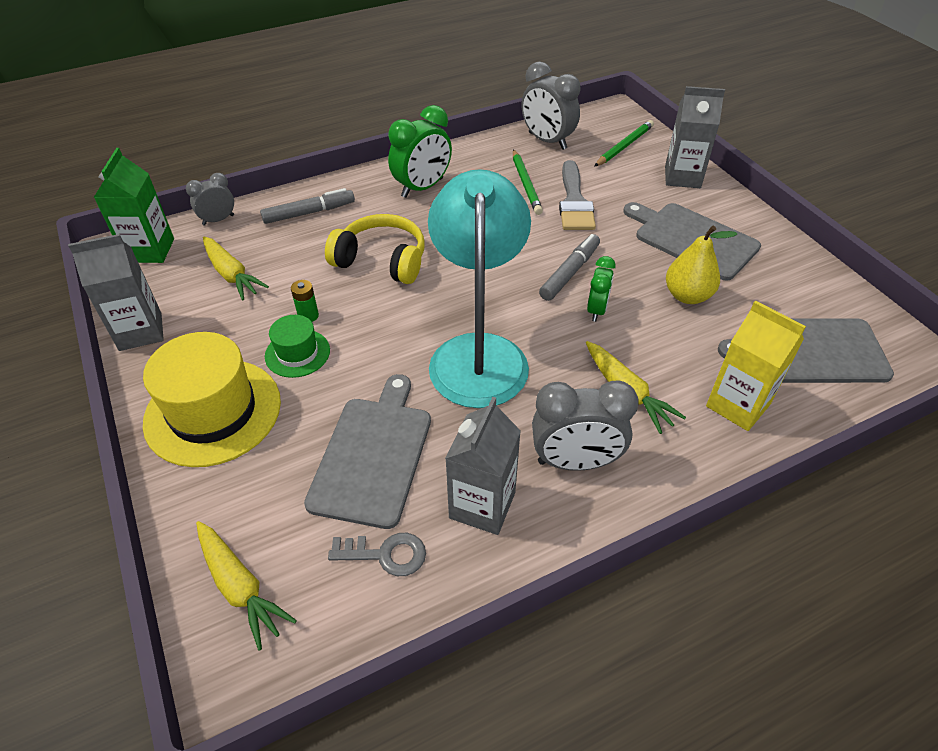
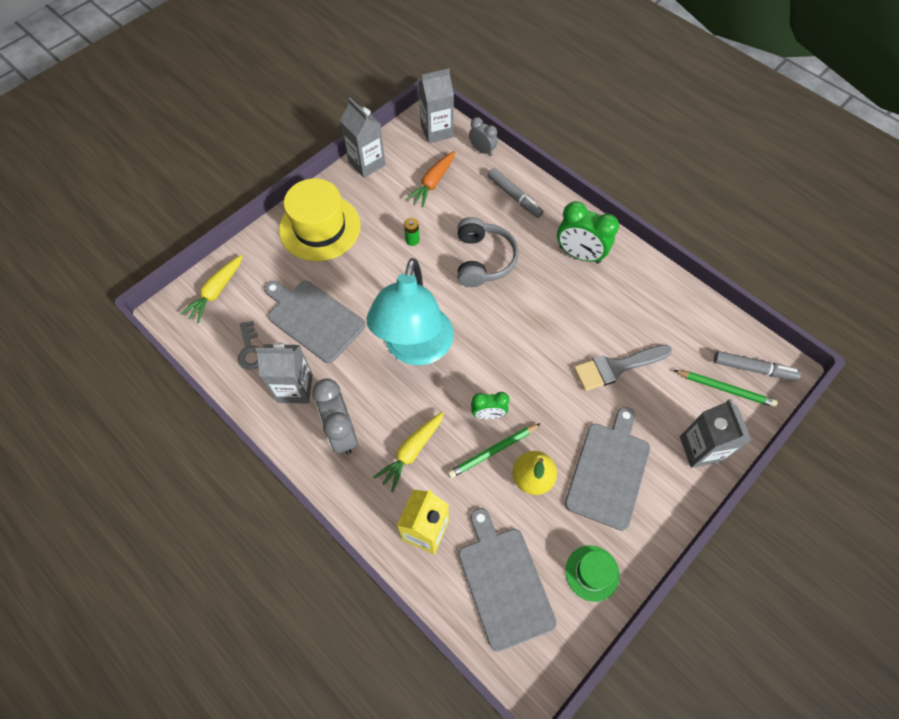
camera: 70 degrees right, 15 degrees up
(150, 250) = (437, 131): green carton -> grey carton
(232, 275) = (433, 183): yellow carrot -> orange carrot
(297, 353) = (378, 248): green hat -> green hat (592, 573)
(373, 455) = (313, 319): grey cutting board -> grey cutting board turned 135 degrees counterclockwise
(382, 260) = (483, 260): yellow headphones -> grey headphones
(478, 353) = (415, 349): turquoise lamp -> turquoise lamp turned 120 degrees clockwise
(526, 184) = (622, 325): green pencil -> green pencil (493, 451)
(547, 141) = (696, 324): grey clock -> none
(569, 272) = (523, 385): grey marker -> grey marker (753, 369)

